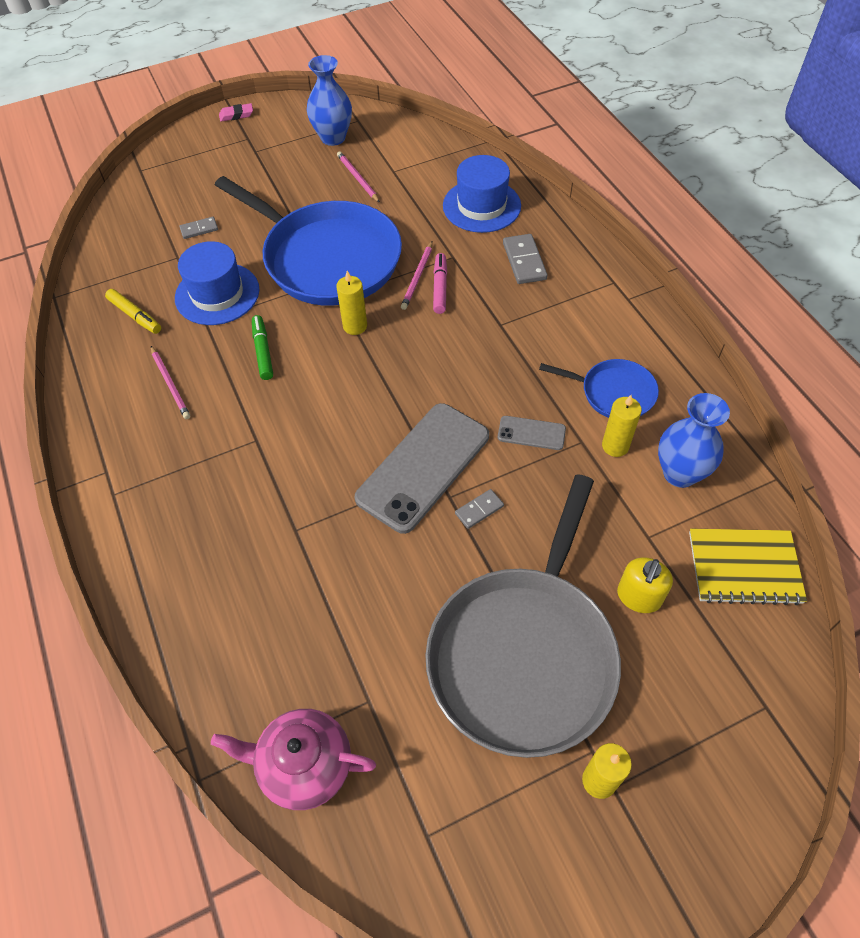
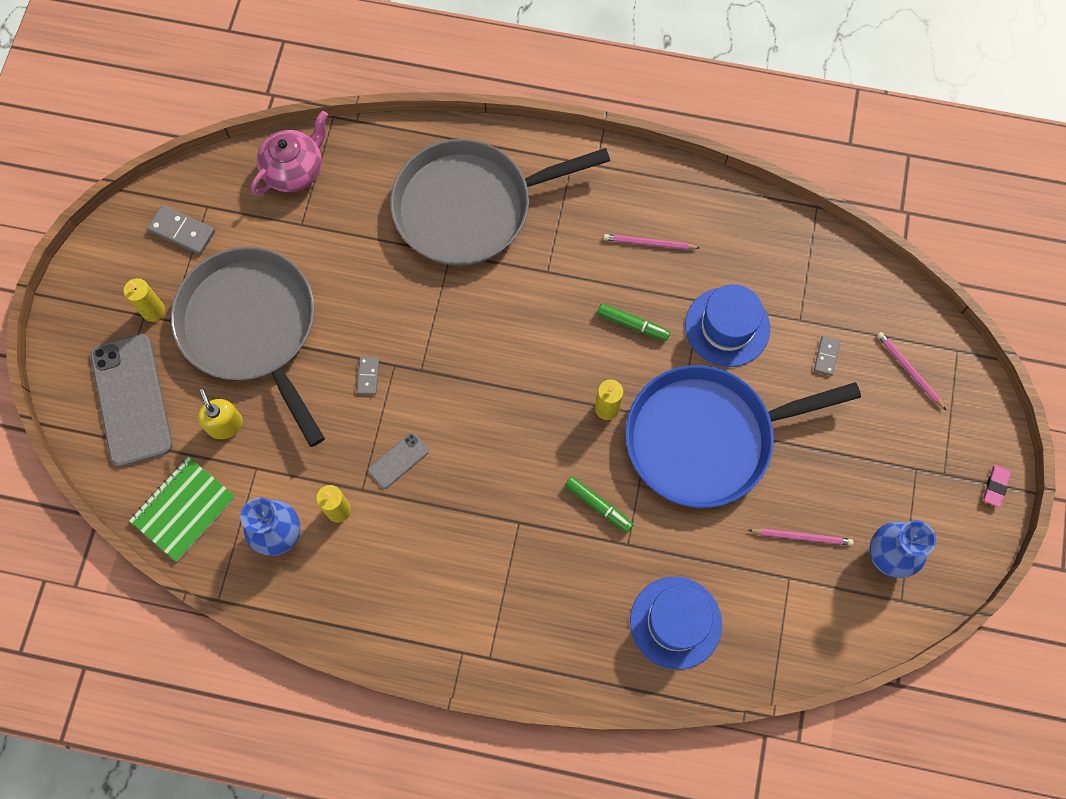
camera: 125 degrees right, 15 degrees up
(135, 316) = (747, 254): yellow marker -> none
(228, 548) = (470, 207): none -> grey pan
(417, 277) = (625, 496): pink pencil -> pink pencil (909, 370)
(423, 467) = (432, 365): grey phone -> grey phone (131, 400)
(440, 287) = (598, 506): pink marker -> green marker
(524, 261) = (574, 602): grey domino -> grey domino (182, 231)
(613, 393) = (382, 551): blue pan -> none
(744, 568) = (184, 509): yellow notebook -> green notebook

